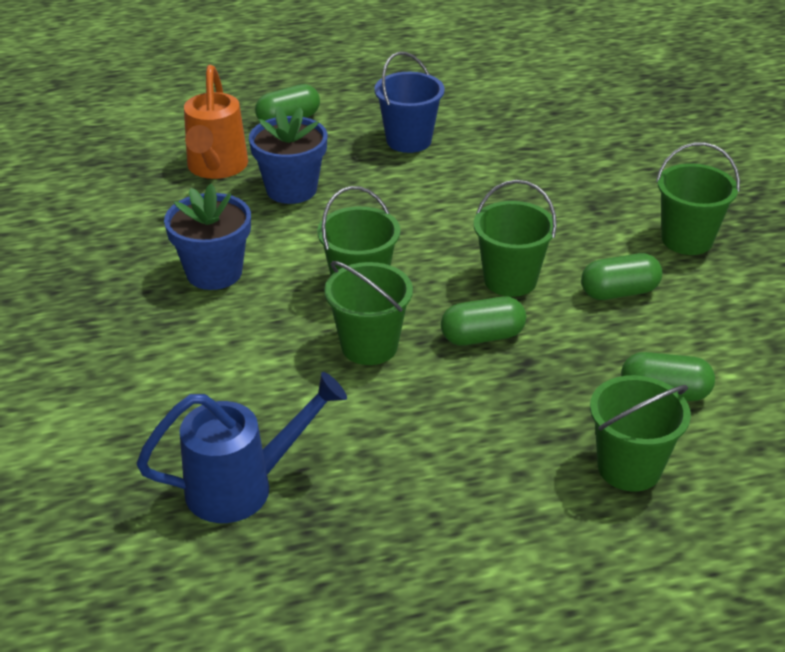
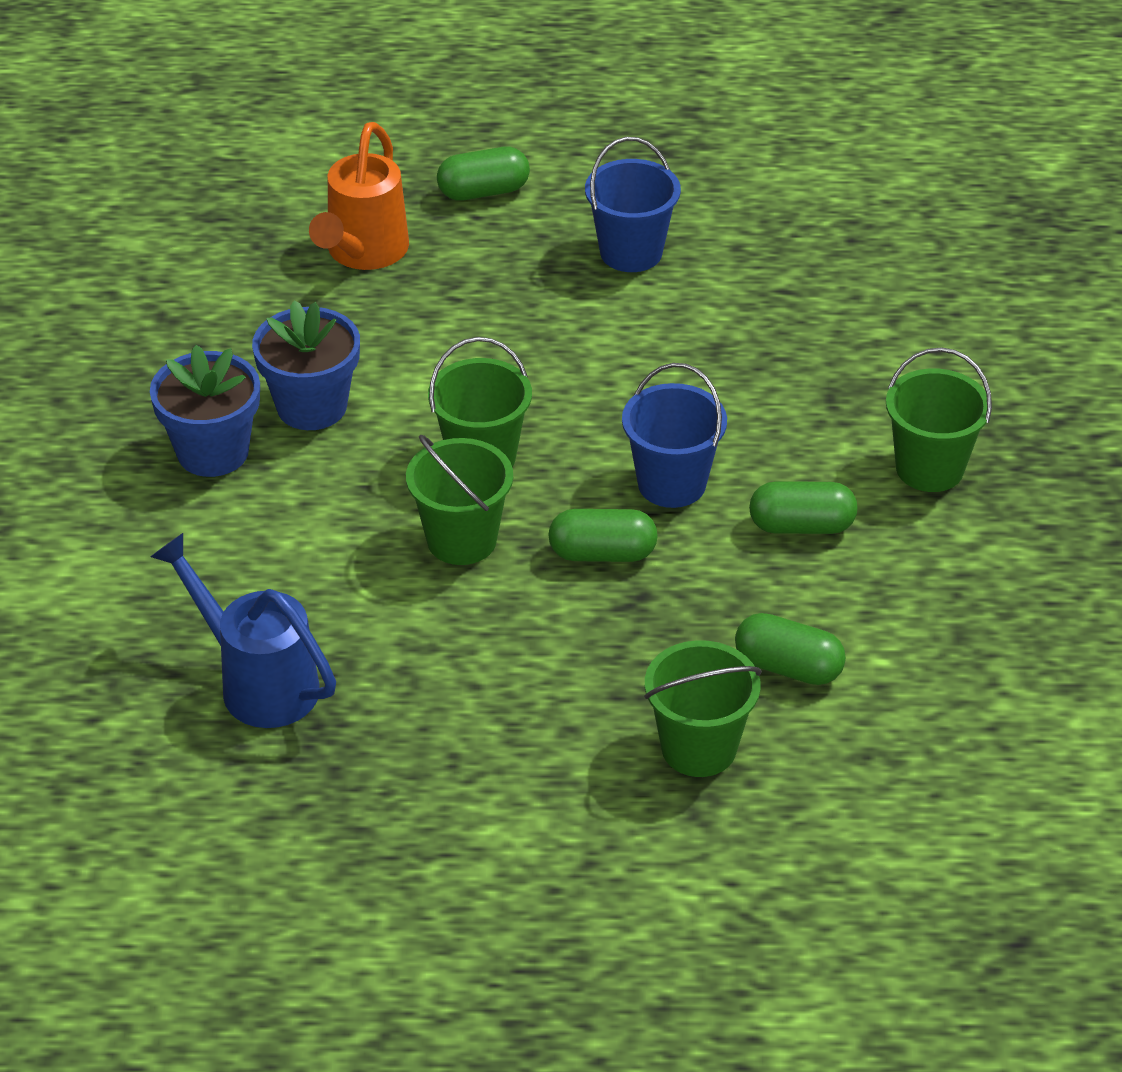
camera: 15 degrees right, 5 degrees up
(243, 486) = (257, 682): blue watering can -> blue watering can turned 135 degrees counterclockwise
(291, 189) = (448, 302): blue flower pot -> blue flower pot (213, 452)
(510, 280) = (672, 483): green bucket -> blue bucket

